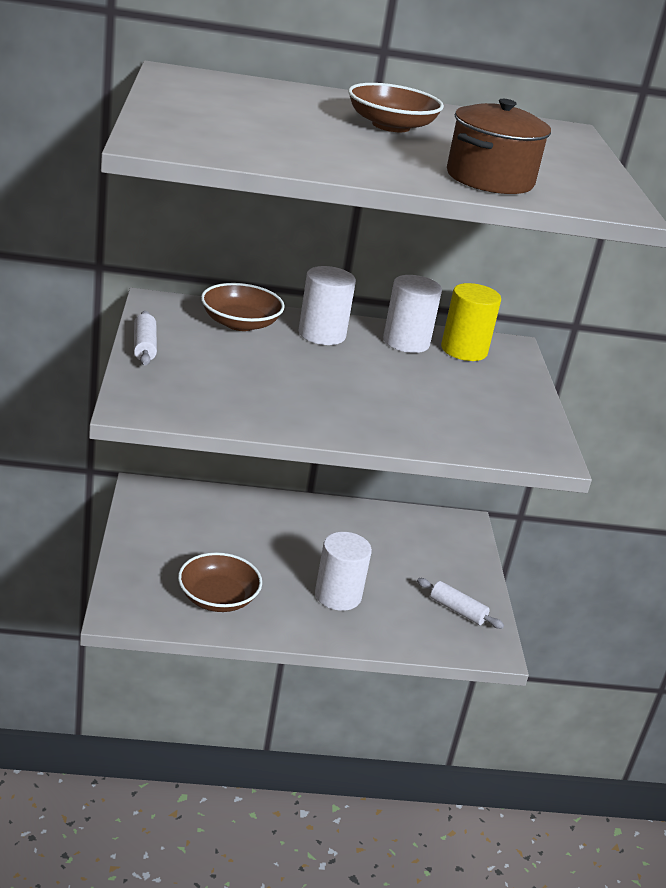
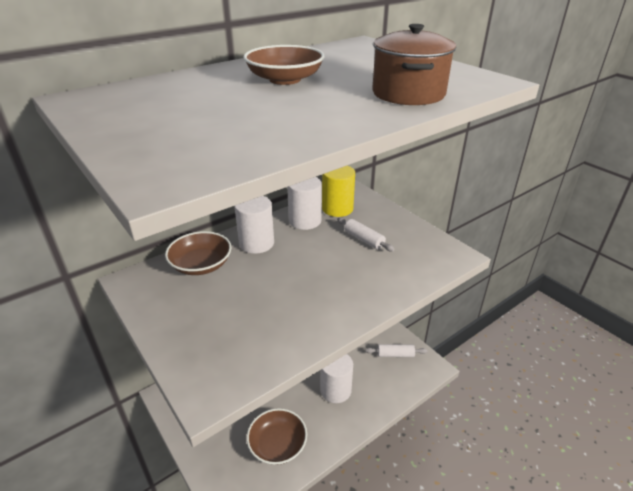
camera: 30 degrees left, 5 degrees up
(144, 346) = (159, 327): white rolling pin -> white rolling pin (364, 239)

